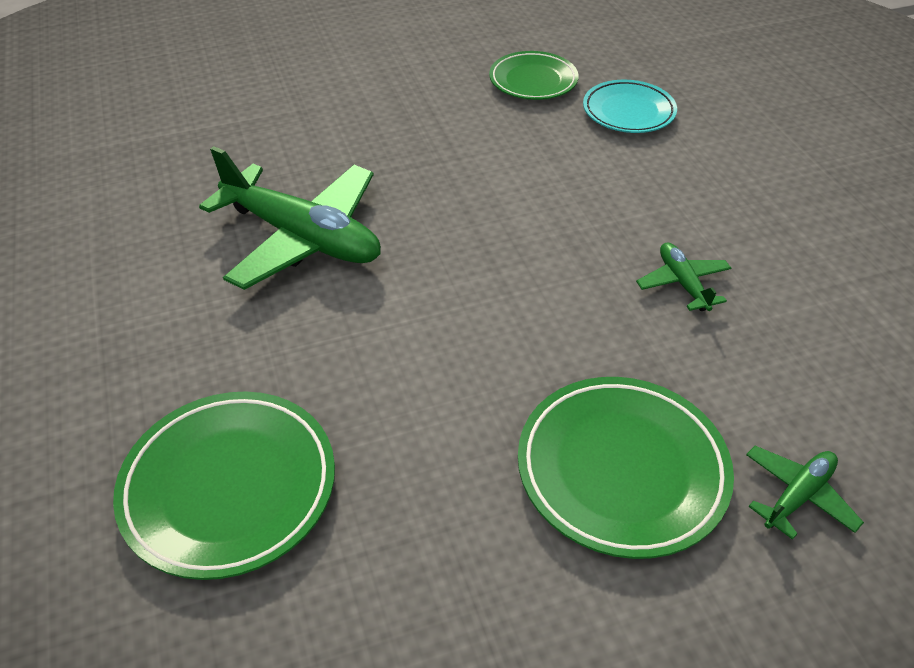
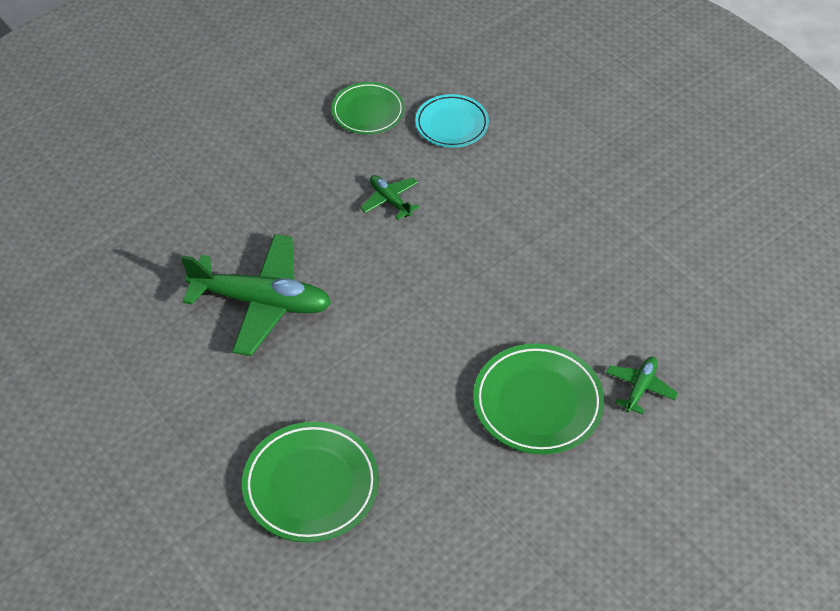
camera: 20 degrees left, 5 degrees up
(682, 283) = (535, 264): green plane -> green plane (390, 200)

